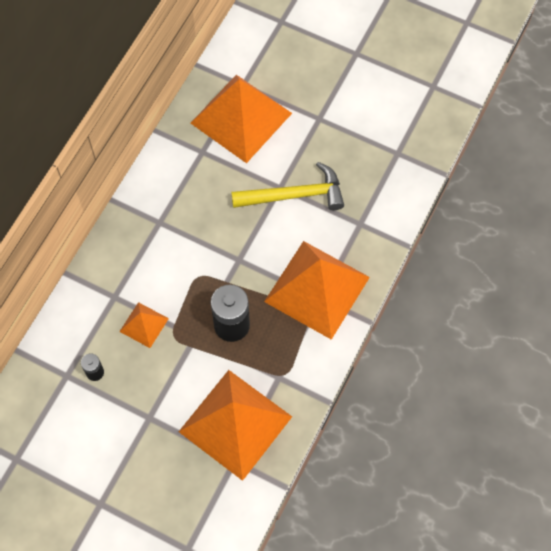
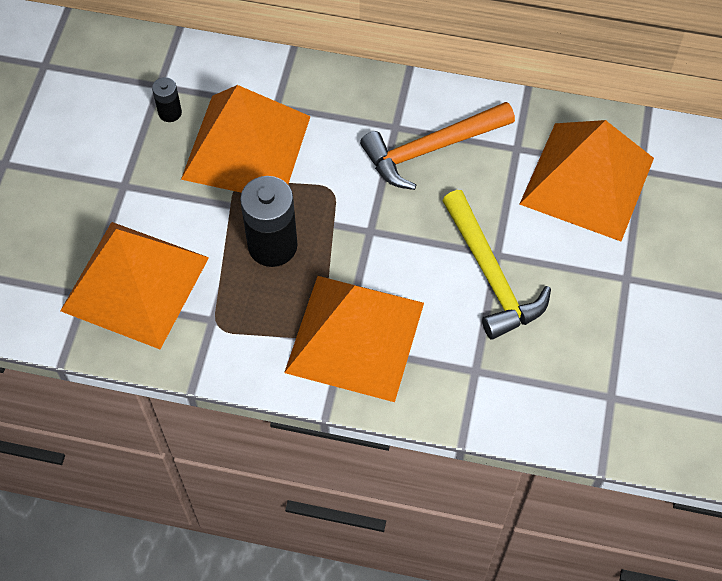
camera: 75 degrees right, 5 degrees down
(144, 325) = (246, 147): orange pyramid -> orange pyramid, size x2.18
(185, 204) = (431, 149): none -> orange hammer

